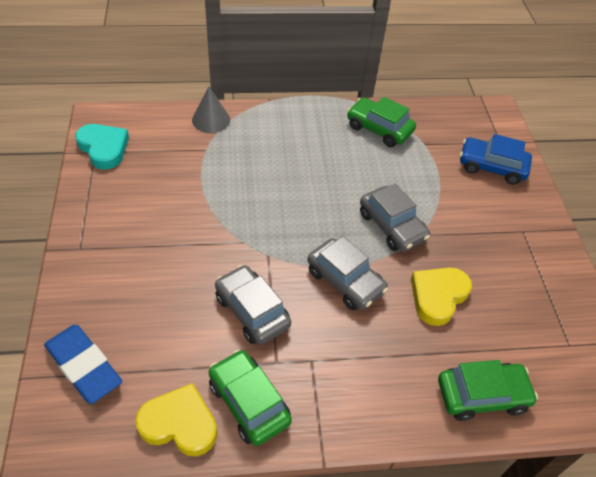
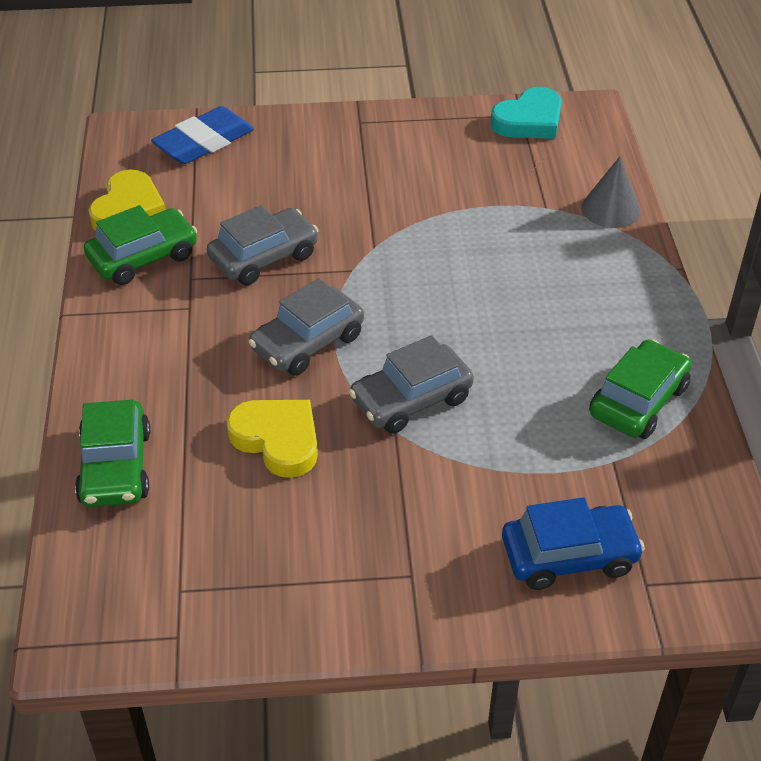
camera: 95 degrees right, 5 degrees down
(491, 167) = (569, 556): blue car -> blue car turned 60 degrees clockwise

